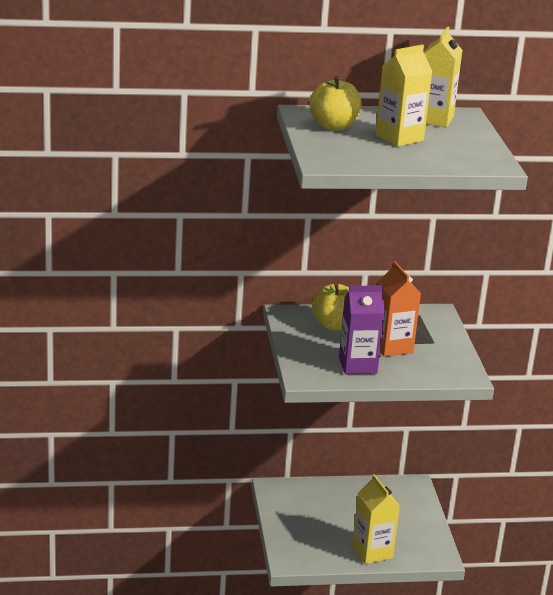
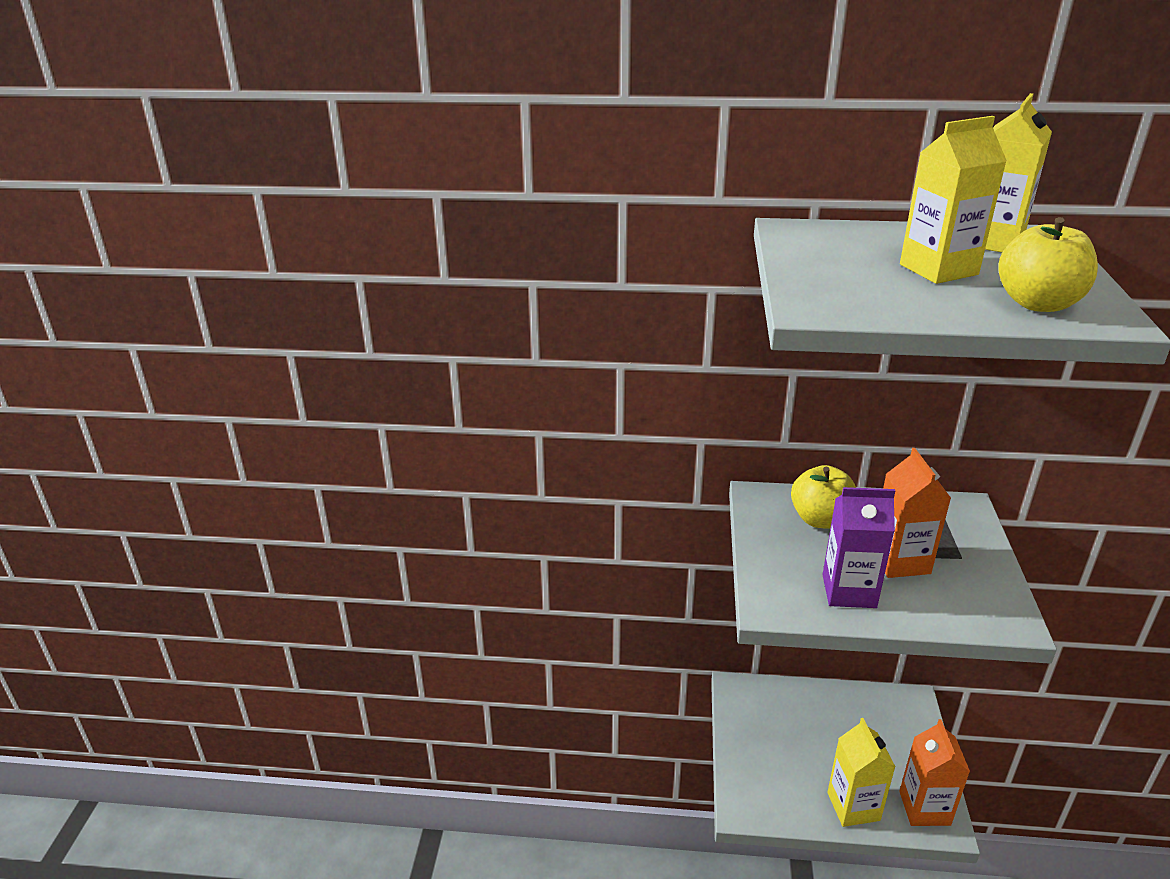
camera: 15 degrees right, 5 degrees up
(334, 126) = (835, 250): yellow apple -> yellow apple (1038, 304)
(424, 548) = (924, 808): none -> orange carton

